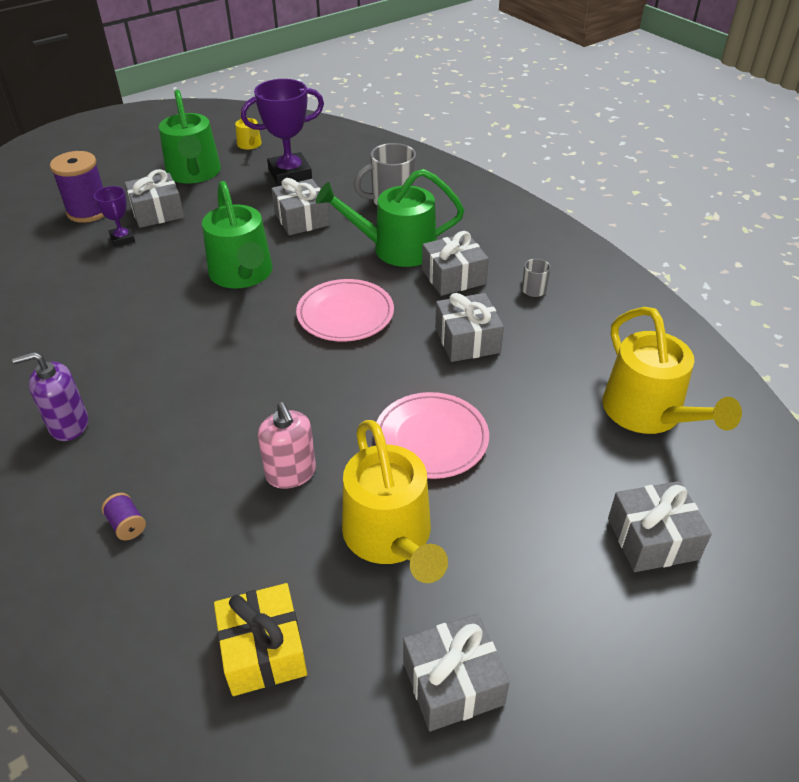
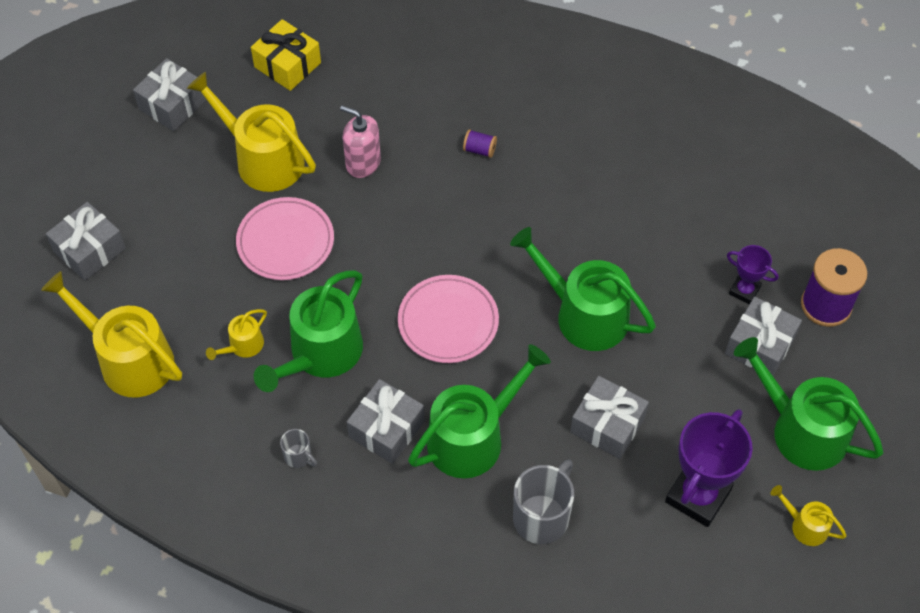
camera: 145 degrees right, 15 degrees up
(69, 425) = (550, 110): purple soap dispenser -> none
(127, 525) = (433, 78): purple spool -> purple spool (479, 150)
(467, 340) = (321, 354): grey gift -> green watering can
(532, 375) = (243, 346): none -> yellow watering can

